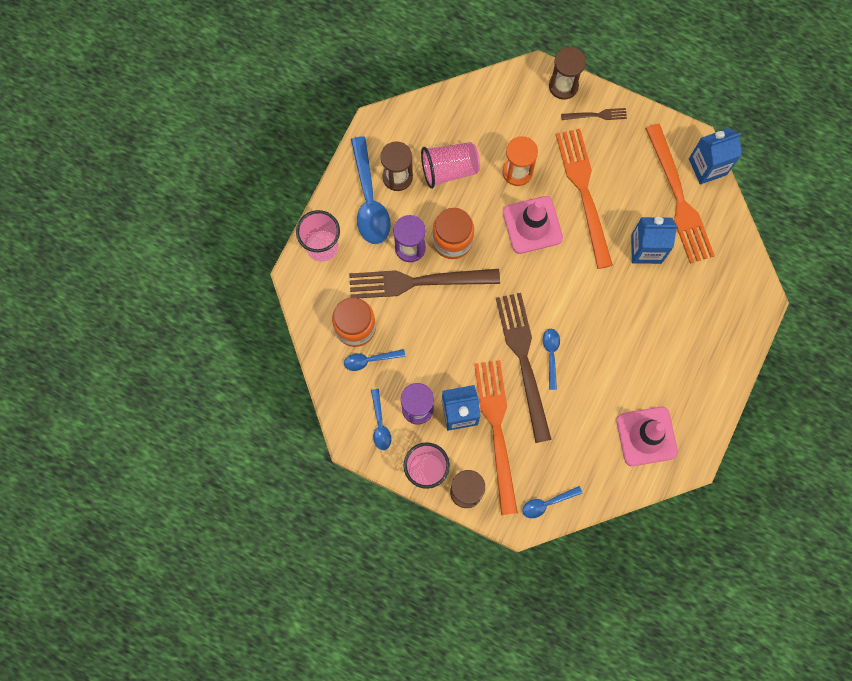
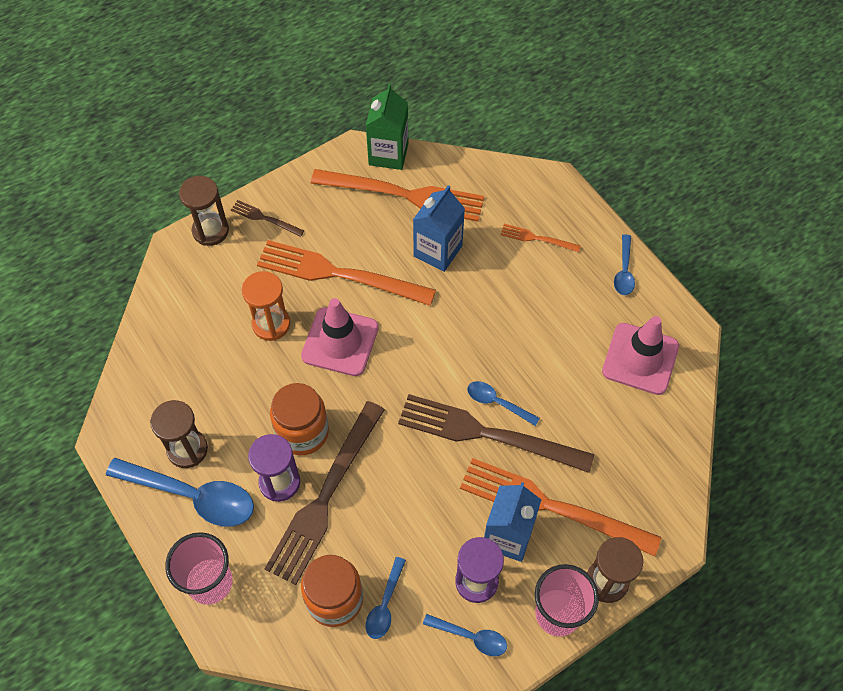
camera: 60 degrees left, 15 degrees down
(449, 169) = (219, 390): pink cup -> none
(547, 503) = (664, 499): blue spoon -> blue spoon (624, 271)
(596, 115) = (264, 218): brown fork -> brown fork turned 90 degrees counterclockwise
(702, 313) = (536, 238): none -> orange fork
(707, 166) = (388, 154): blue carton -> green carton

